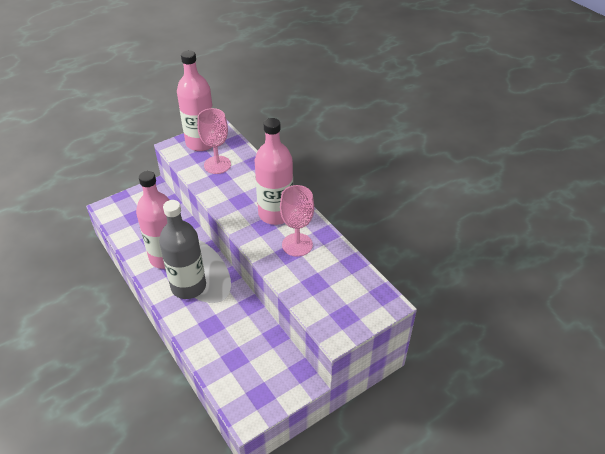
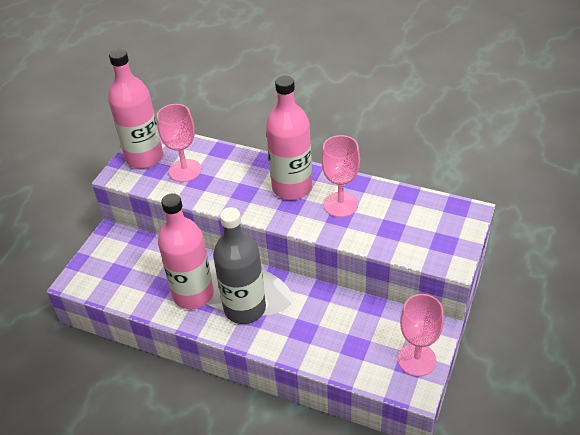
camera: 30 degrees left, 0 degrees up
(268, 396) = (417, 359): none -> pink goblet

